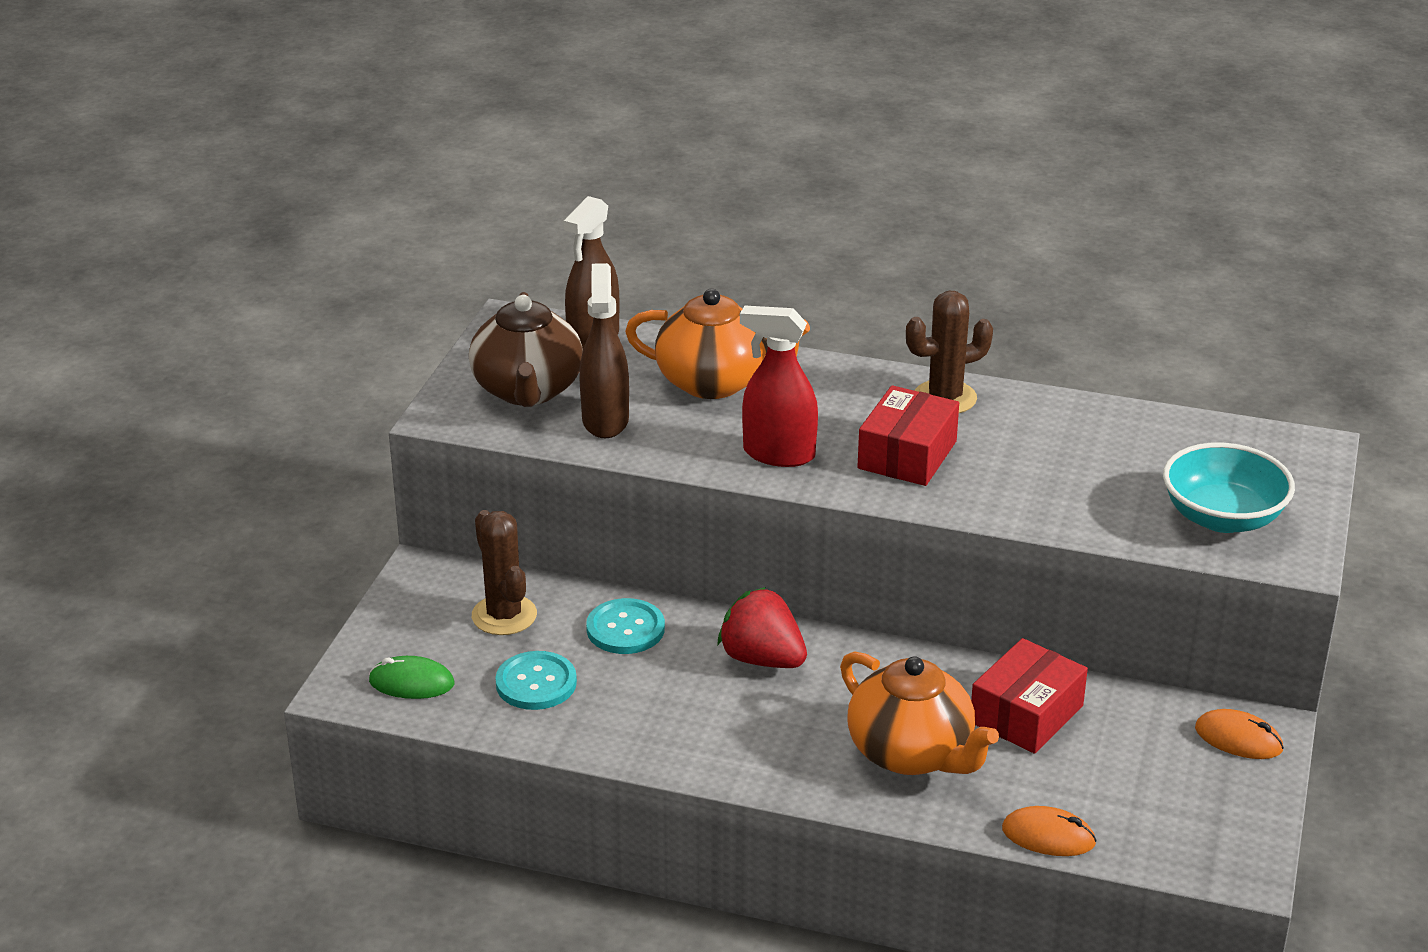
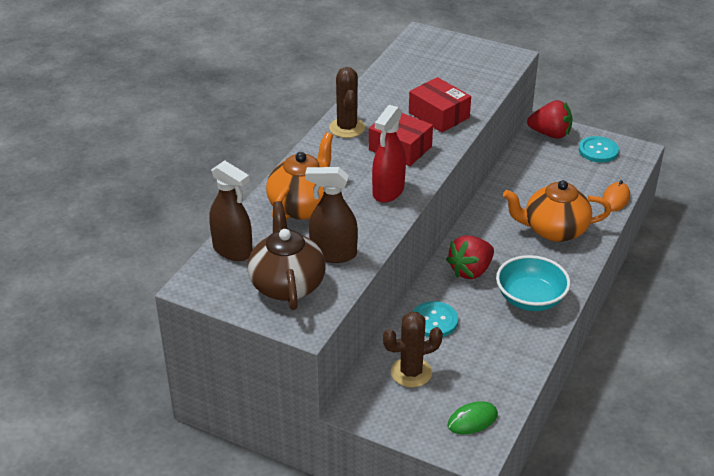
camera: 80 degrees left, 5 degrees up
(411, 683) = (472, 420): green mouse -> green mouse turned 45 degrees clockwise
(528, 390) = (287, 284): brown teapot -> brown teapot turned 105 degrees counterclockwise
(536, 683) = (480, 363): turquoise button -> turquoise button (598, 151)
(912, 753) = (554, 230): orange teapot -> orange teapot turned 150 degrees counterclockwise
(1026, 714) = (527, 190): red box -> red box (439, 115)
(1222, 517) = (476, 68): turquoise bowl -> turquoise bowl (530, 299)
(1238, 739) = (550, 134): orange mouse -> red strawberry

